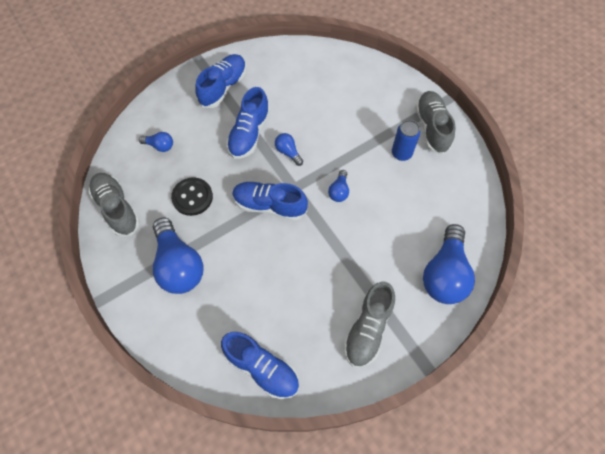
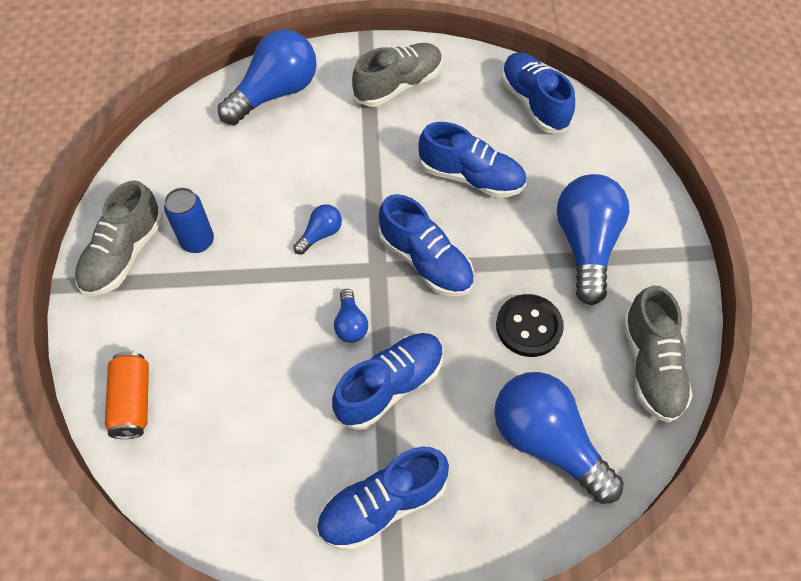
camera: 150 degrees left, 5 degrees down
(160, 146) = (546, 441): blue light bulb -> blue light bulb, size x2.16
(273, 277) = (471, 177): none -> blue shoe
(362, 72) = (133, 402): none -> orange can

